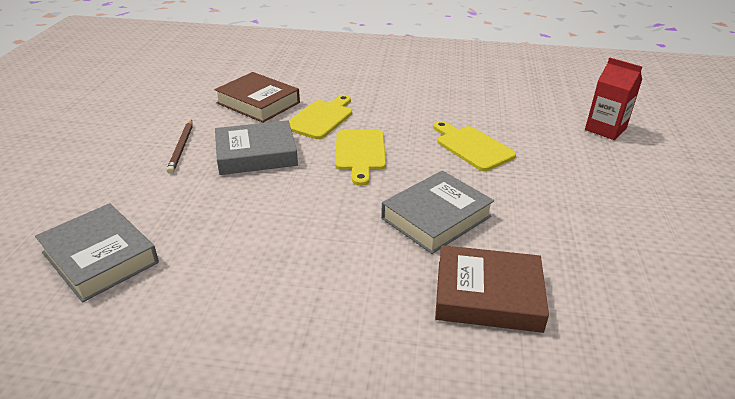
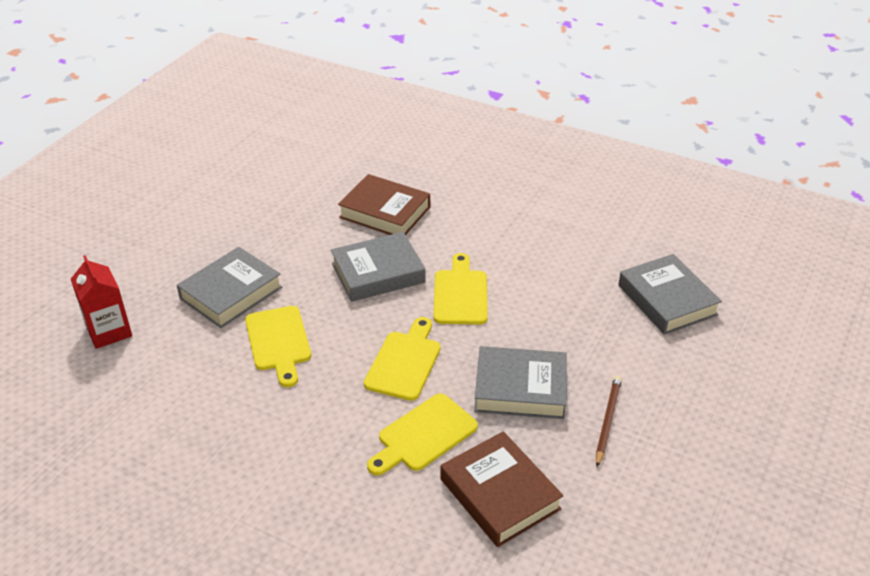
camera: 160 degrees left, 5 degrees up
(338, 215) = (460, 294): none -> yellow cutting board
(552, 171) = (231, 293): none -> grey book

